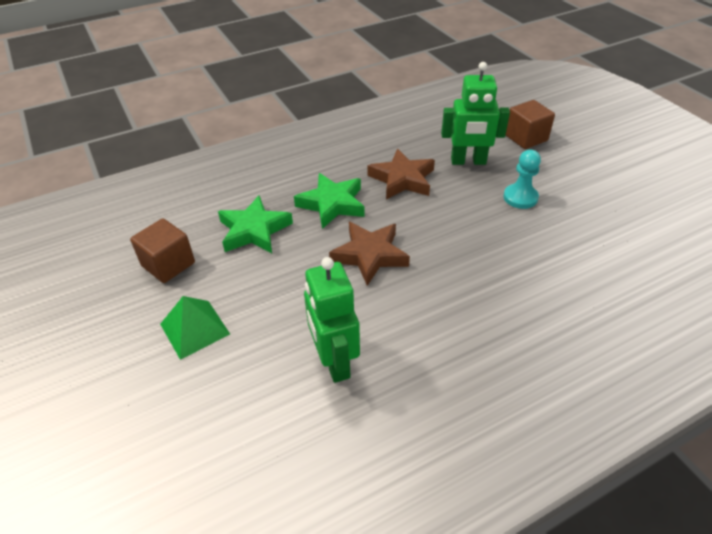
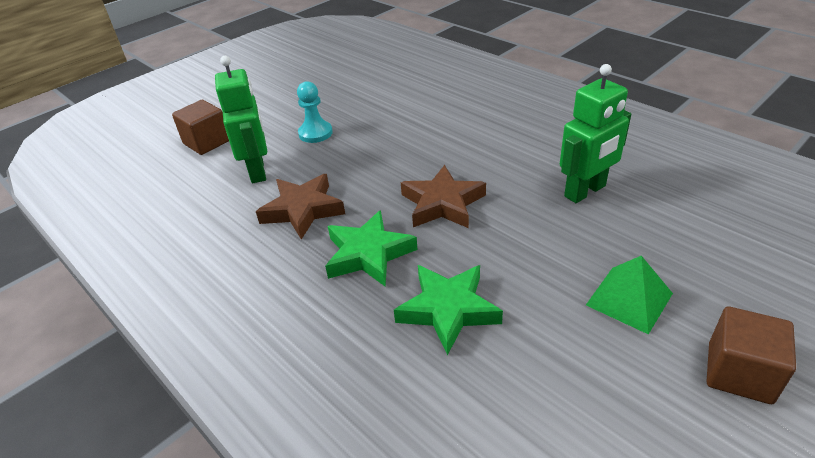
camera: 105 degrees left, 5 degrees down
(168, 264) = (558, 376): brown cube -> brown cube (739, 373)

